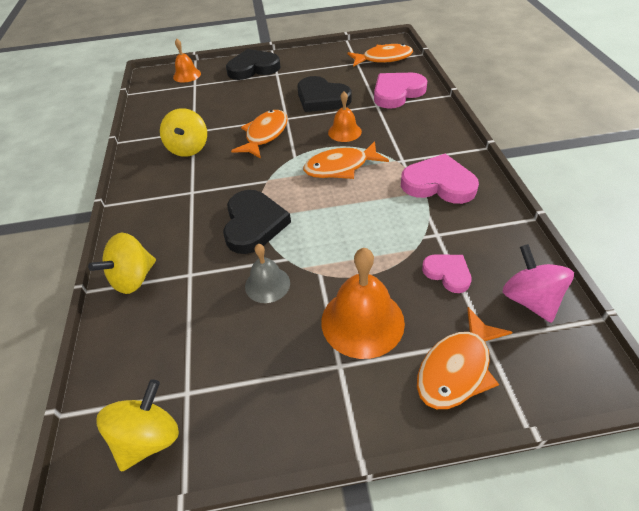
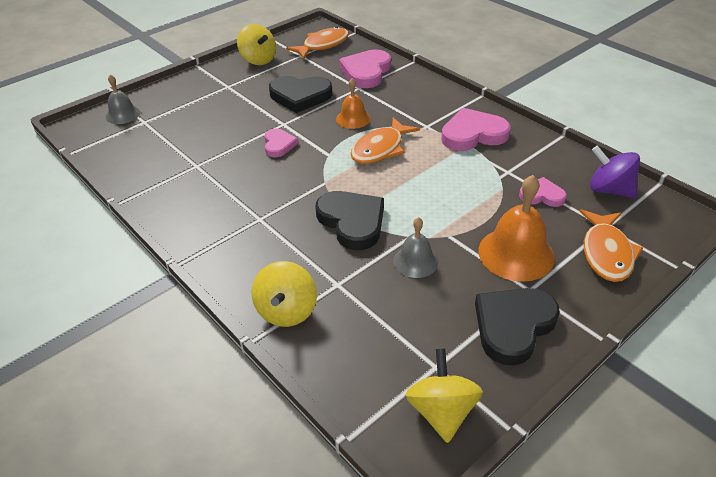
camera: 35 degrees left, 5 degrees down
(187, 75) = (123, 114): orange bell -> grey bell
(188, 148) = (210, 182): yellow spinning top -> yellow spinning top (258, 60)
(253, 68) = (195, 87): black heart -> black heart (513, 326)
(265, 135) = (279, 145): orange fish -> pink heart
(530, 299) = (609, 190): pink spinning top -> purple spinning top

